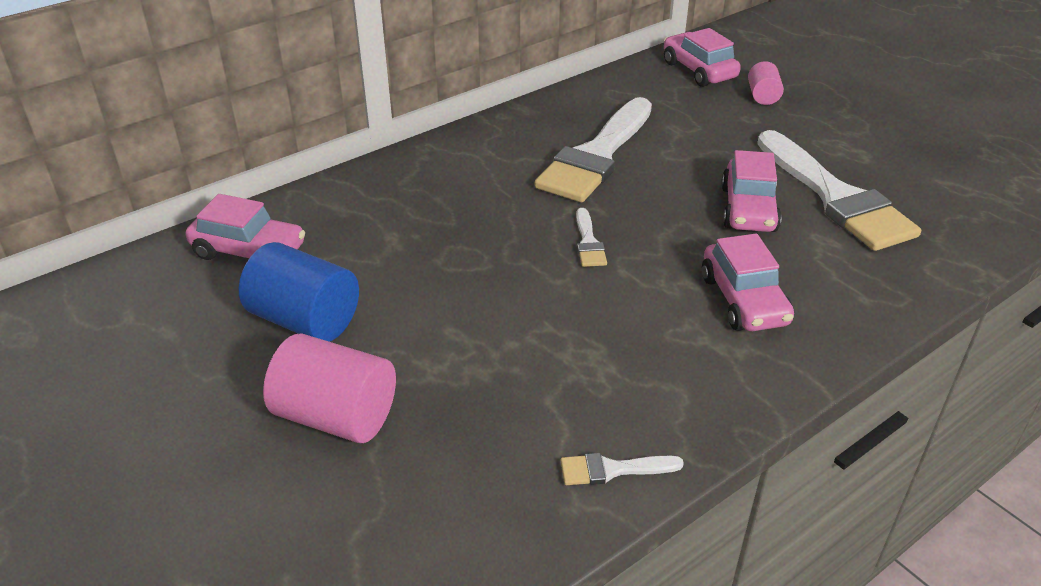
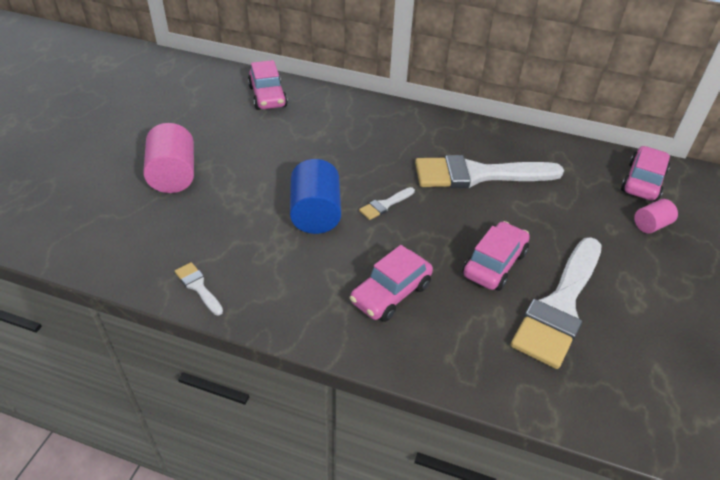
camera: 55 degrees right, 5 degrees up
(305, 320) = (232, 136): blue cylinder -> blue cylinder (315, 214)
(748, 209) = (494, 264): pink car -> pink car turned 150 degrees clockwise

